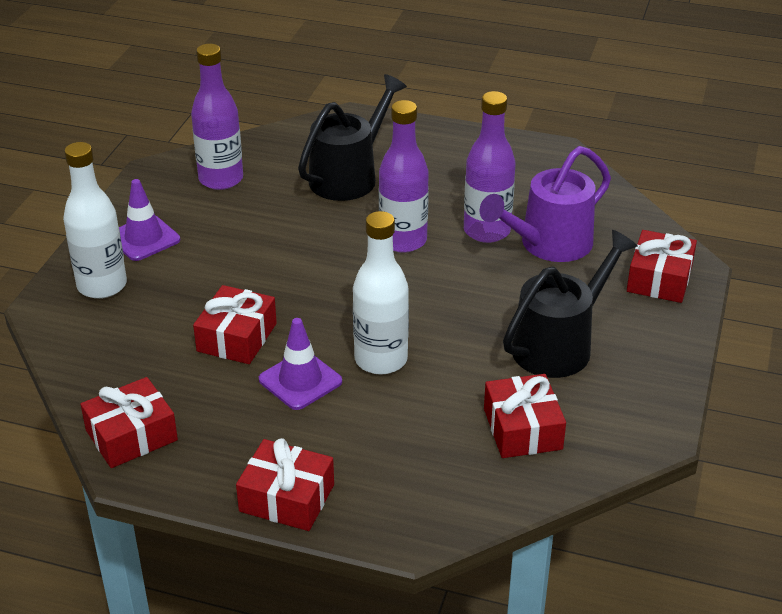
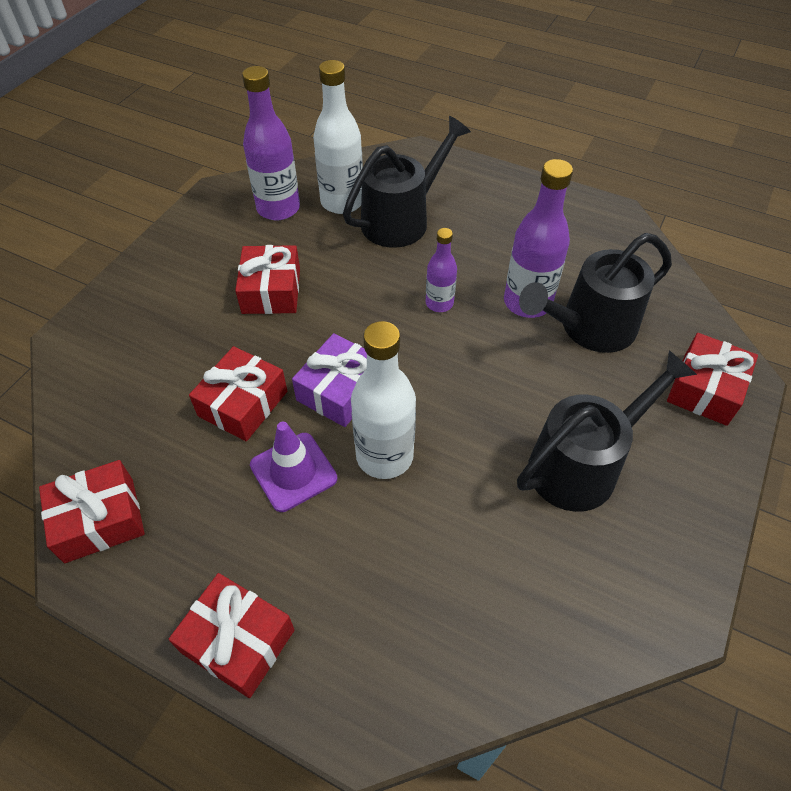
camera: 10 degrees right, 15 degrees up
(102, 285) = (130, 319): white bottle -> white bottle (342, 202)
(144, 238) = (187, 268): purple traffic cone -> none
(326, 317) = (340, 390): none -> purple gift
(403, 240) = (439, 303): purple bottle -> purple bottle, size x0.58
(522, 429) = (522, 581): red gift -> red gift (271, 291)
(548, 245) = (589, 328): purple watering can -> black watering can

